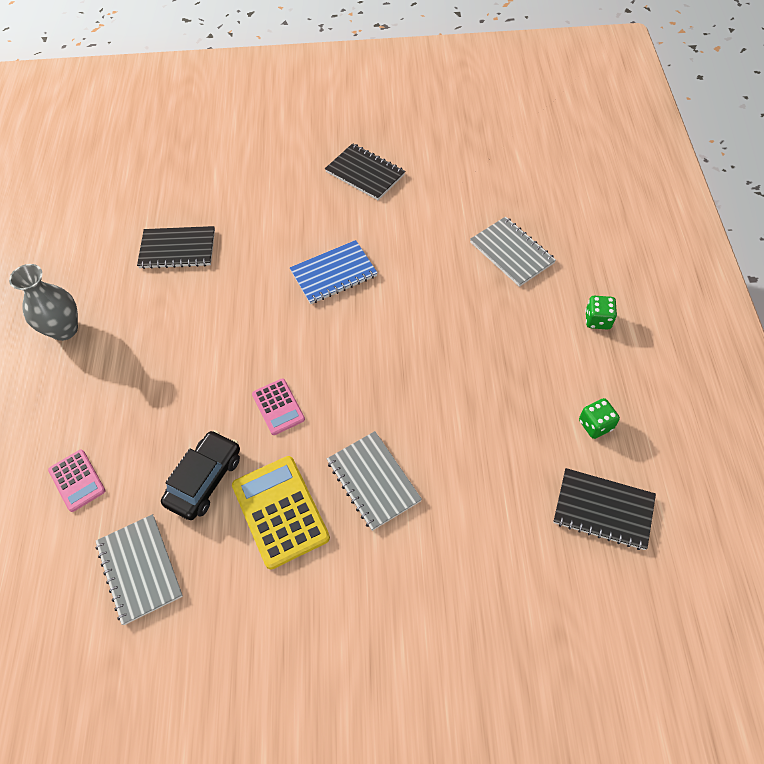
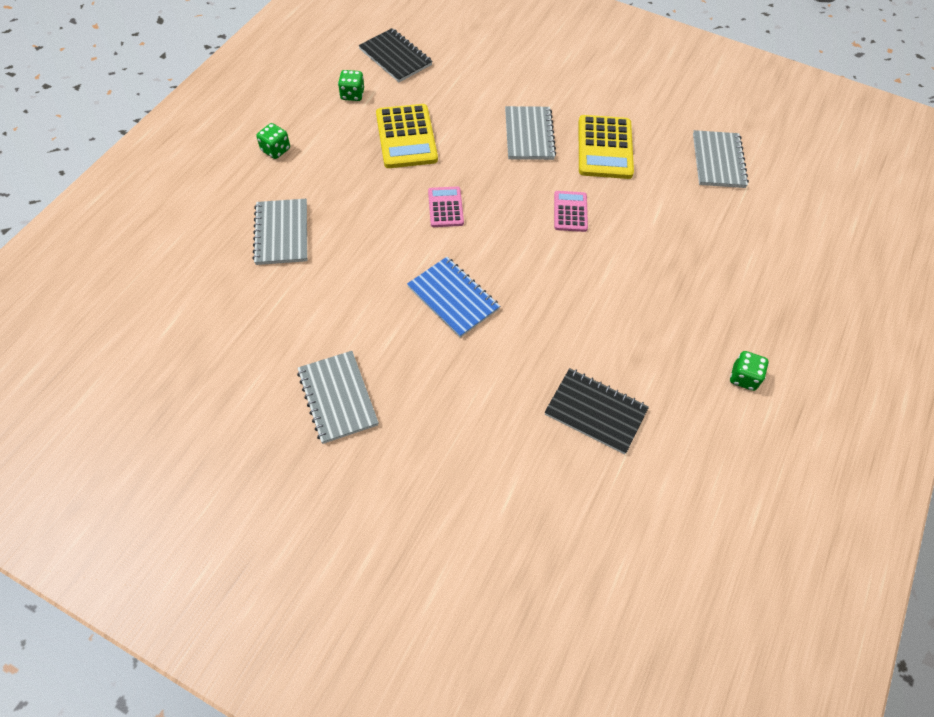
camera: 155 degrees left, 0 degrees up
(64, 329) = (744, 377): grey vase -> green dice
(77, 480) = (754, 236): pink calculator -> pink calculator (445, 207)
(205, 480) = (651, 191): black car -> none
(333, 274) = (453, 298): blue notebook -> blue notebook turned 45 degrees clockwise
(365, 173) = (337, 398): black notebook -> grey notebook
(495, 403) = (406, 137): none -> yellow calculator

